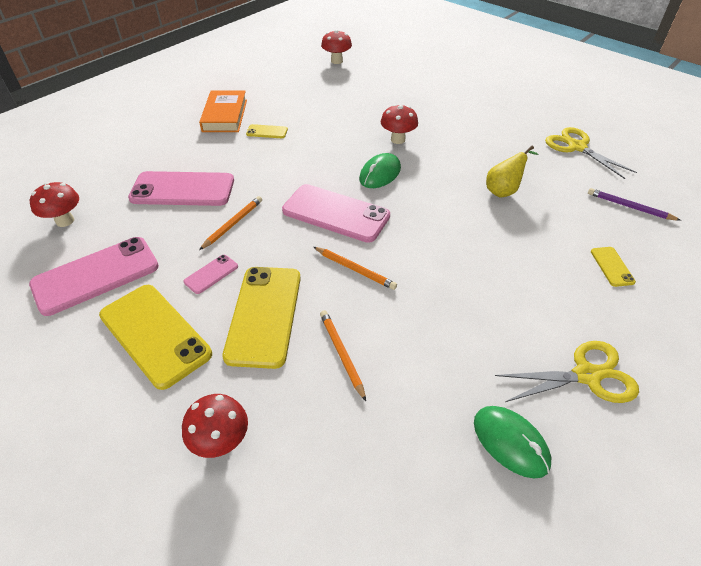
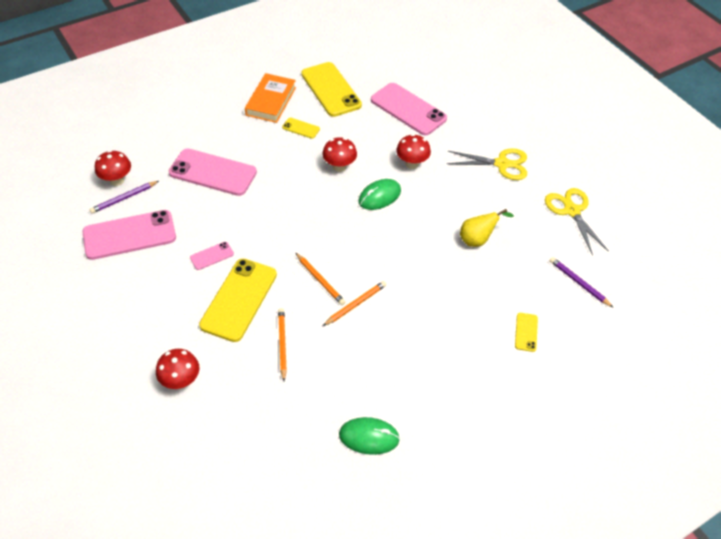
camera: 15 degrees right, 5 degrees up
(78, 237) = (124, 198): none -> purple pencil
(154, 334) = (159, 294): yellow phone -> yellow phone (331, 89)
(233, 224) = (242, 215): orange pencil -> orange pencil (356, 304)
(335, 213) = (326, 226): pink phone -> pink phone (408, 109)
(336, 61) = (397, 56): red mushroom -> red mushroom (339, 167)
(510, 442) = (369, 437): green mouse -> green mouse turned 60 degrees counterclockwise
(587, 375) = (450, 409): yellow scissors -> yellow scissors (502, 164)

